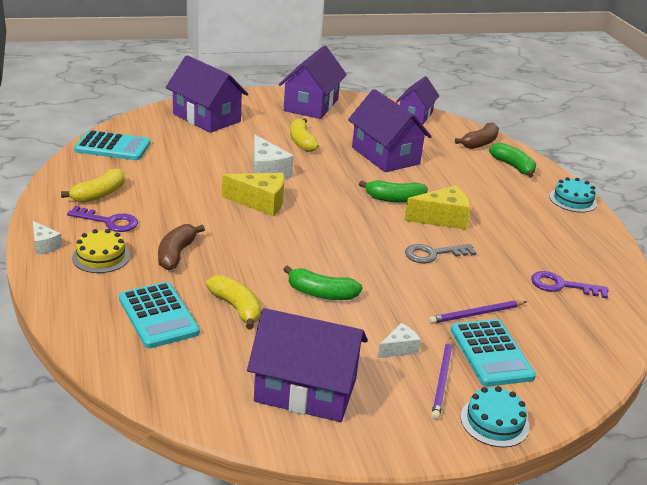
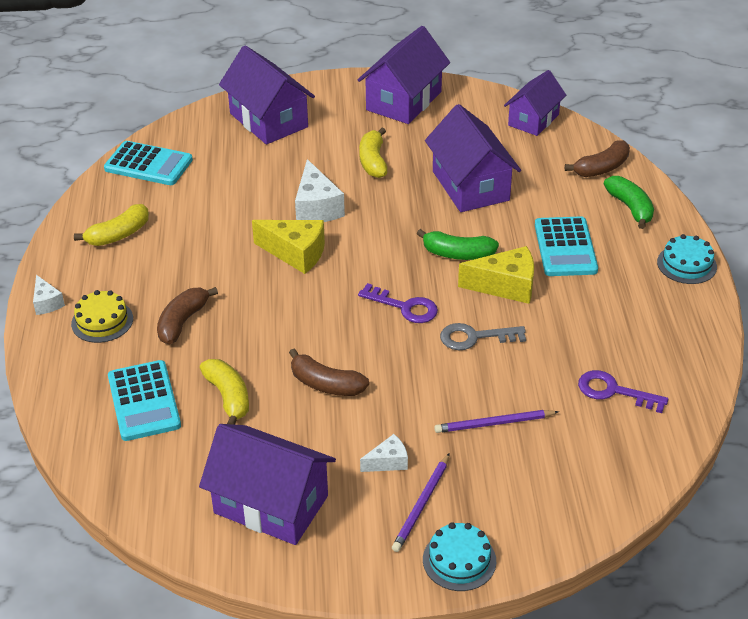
camera: 15 degrees right, 10 degrees up
(109, 221) = (121, 274): purple key -> purple key (405, 307)
(321, 293) = (326, 384): green banana -> brown banana
(491, 353) = (490, 476): turquoise calculator -> turquoise calculator (565, 247)

